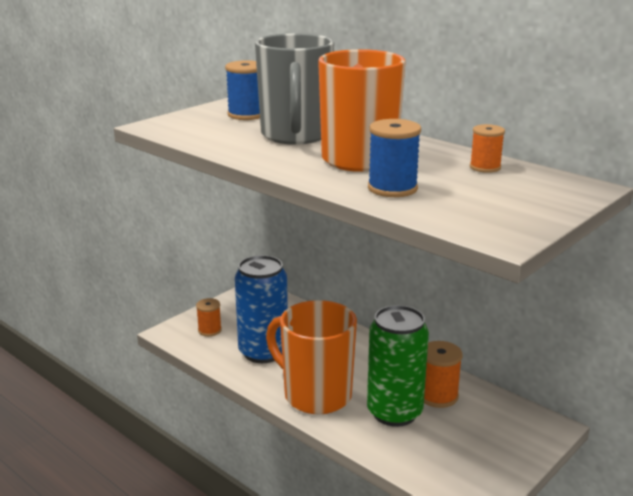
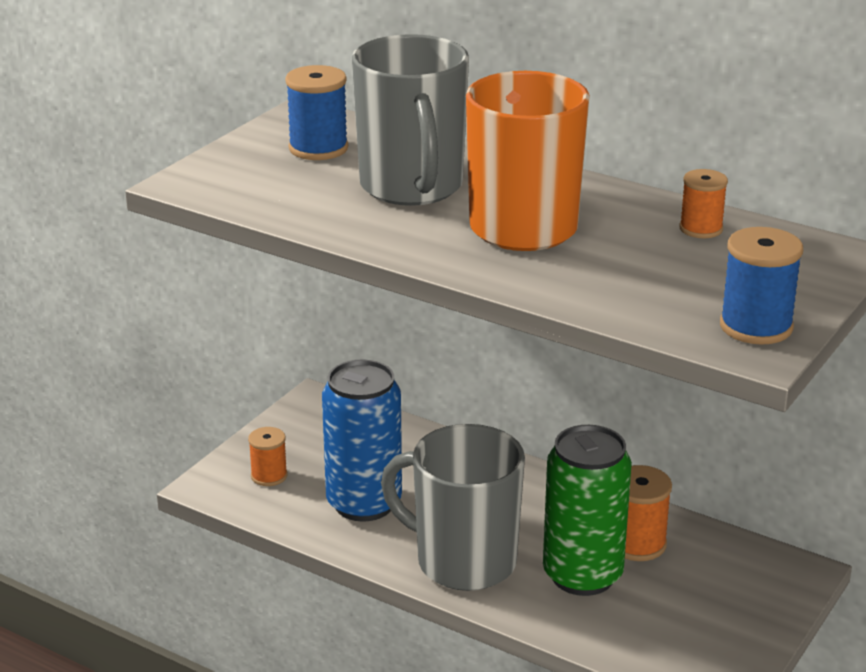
camera: 10 degrees left, 5 degrees up
(315, 395) = (463, 561): orange mug -> grey mug
(392, 188) = (588, 278): blue spool -> blue spool (756, 326)

